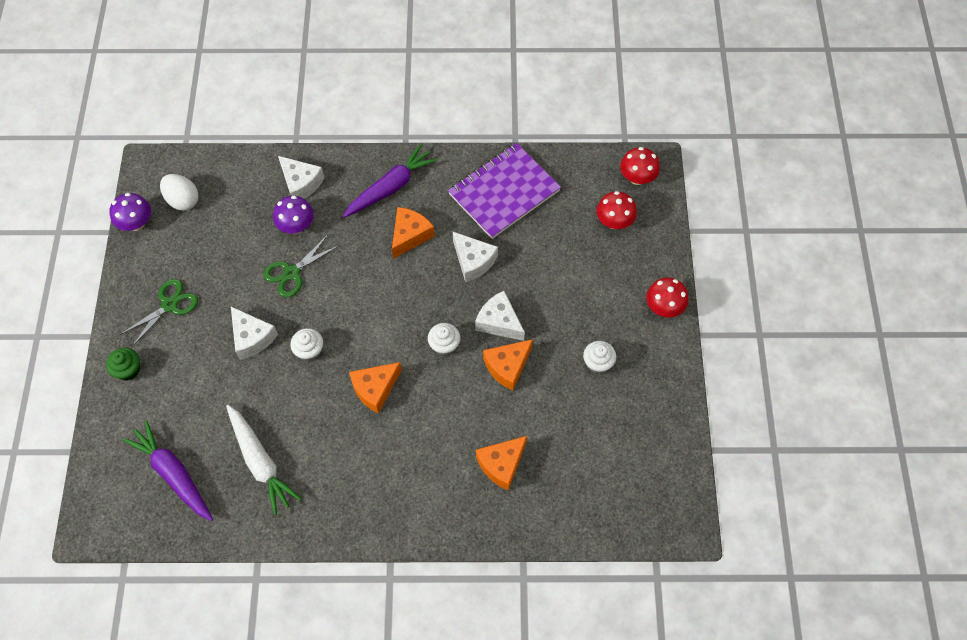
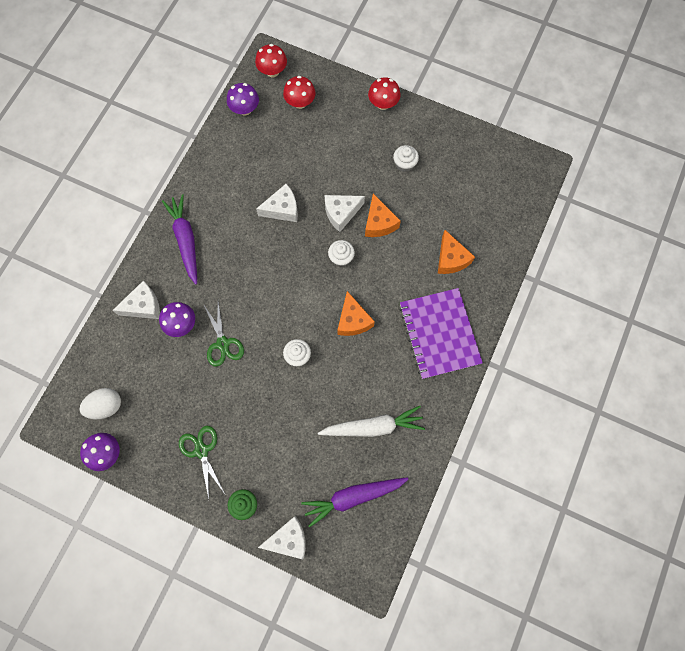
camera: 65 degrees left, 10 degrees up
(252, 338) = (265, 395): white cheese -> white cheese (288, 539)
(410, 235) = (236, 244): orange cheese -> none
(504, 192) = (235, 163): purple notebook -> purple notebook (439, 334)
(574, 172) = (245, 109): none -> purple mushroom

